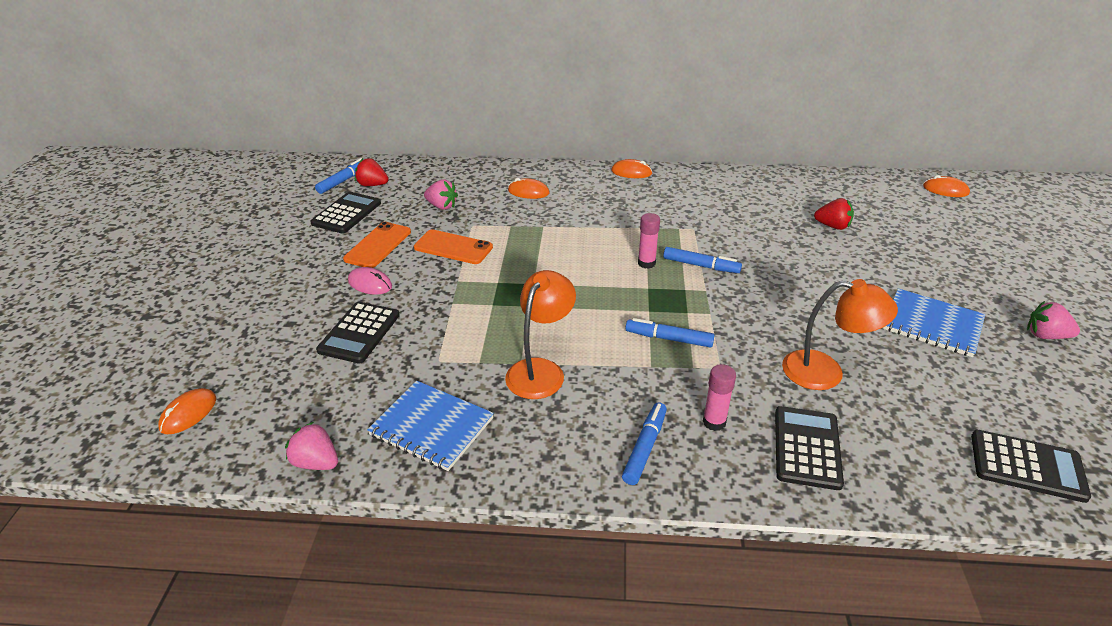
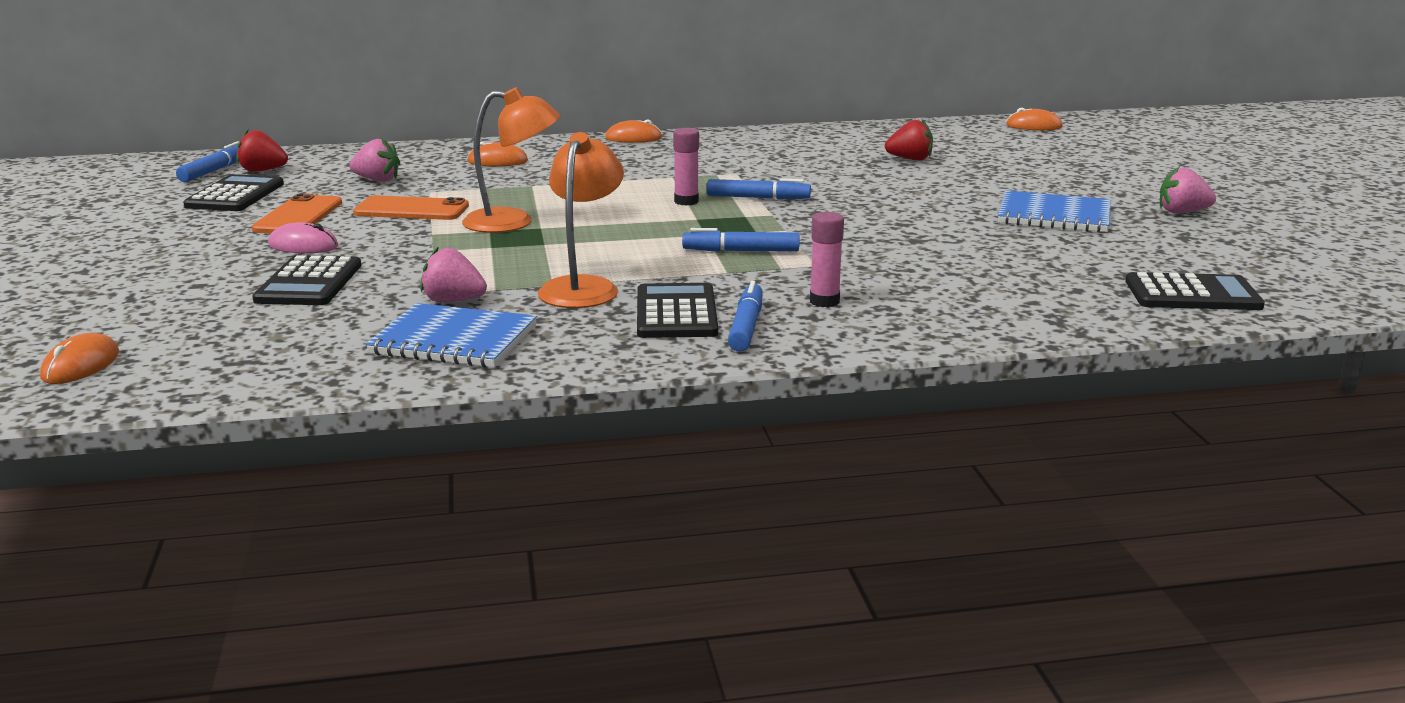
camera: 15 degrees left, 15 degrees down
(316, 462) = (301, 381): pink strawberry -> pink strawberry (453, 301)
(807, 448) = (943, 307): black calculator -> black calculator (676, 313)
(825, 372) = (944, 257): orange lamp -> orange lamp (513, 222)

